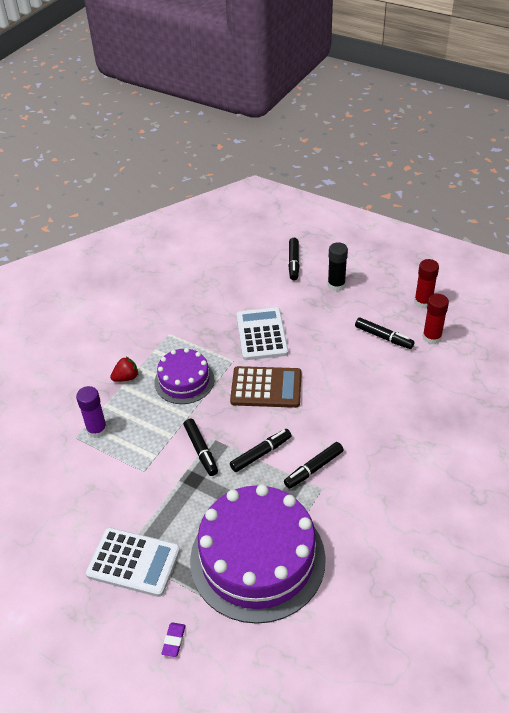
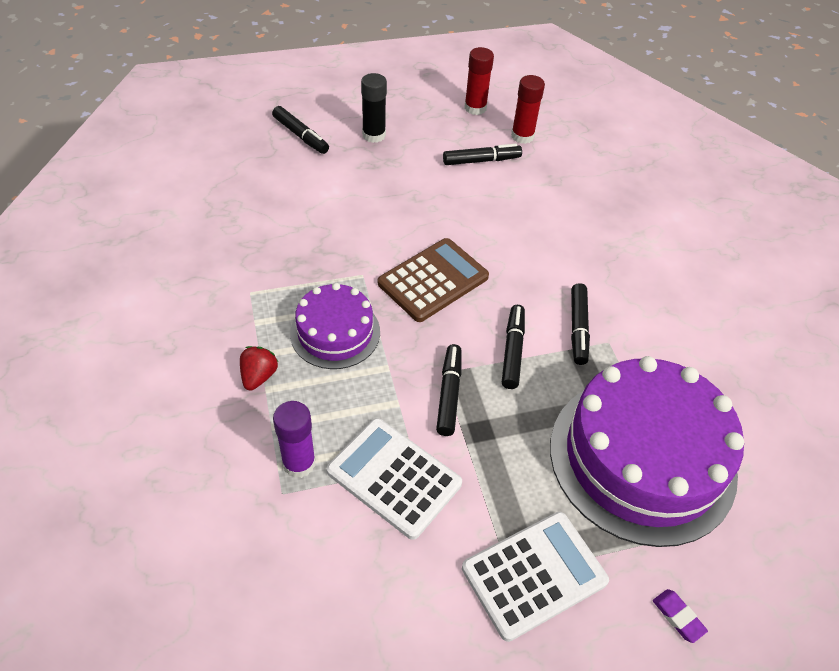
camera: 50 degrees left, 5 degrees up
(201, 450) = (449, 394): black marker -> black marker turned 105 degrees counterclockwise
(261, 334) = (359, 228): white calculator -> white calculator (394, 478)

